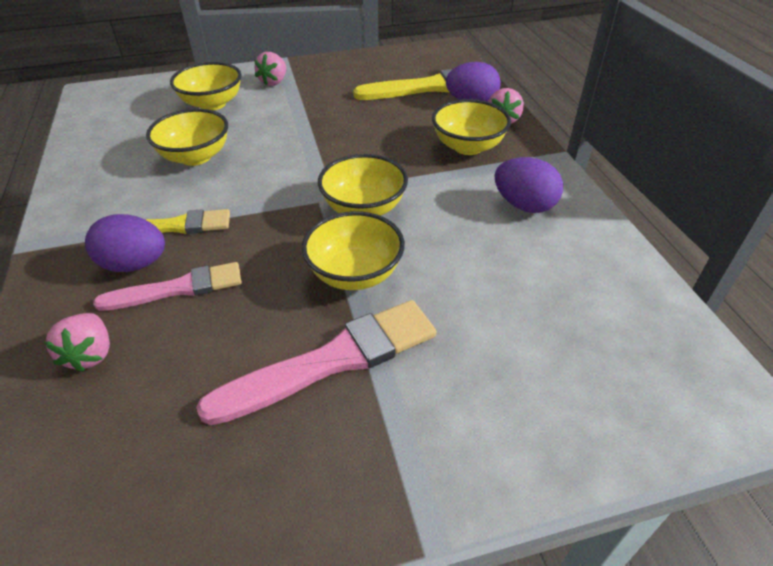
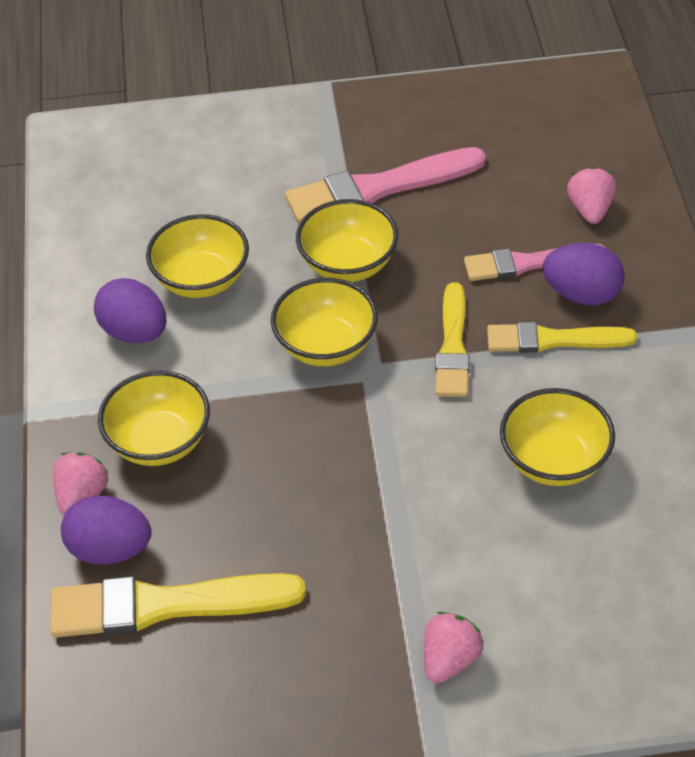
camera: 170 degrees left, 5 degrees up
(212, 104) = (555, 597): yellow bowl -> yellow bowl (201, 279)
(259, 215) = (452, 347): none -> yellow brush

